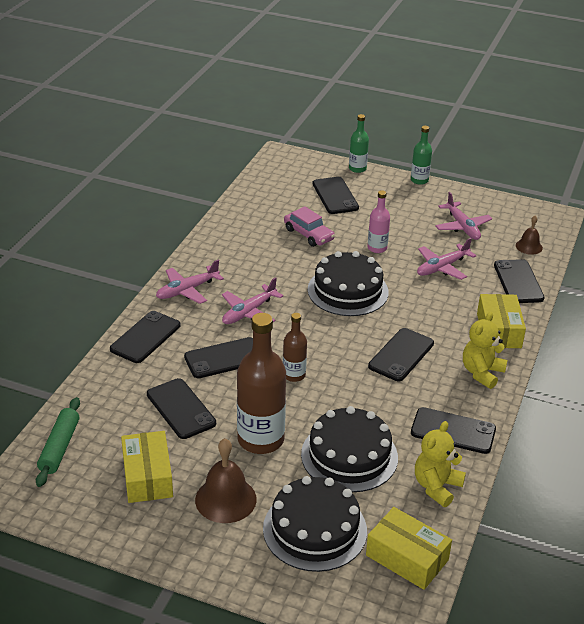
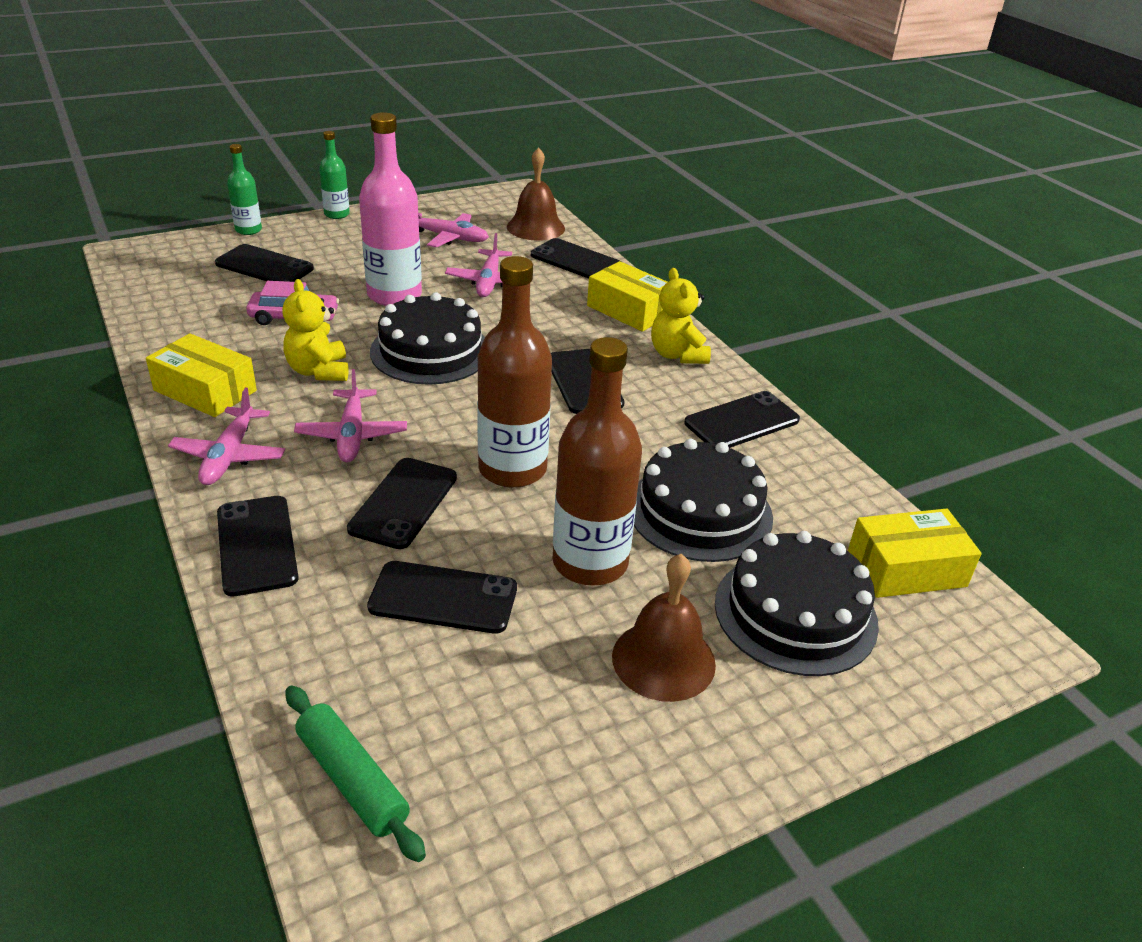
camera: 50 degrees left, 0 degrees up
(147, 476) = (534, 713): yellow box -> yellow box (205, 390)
(294, 375) = (512, 469): brown bottle -> brown bottle, size x1.89
(377, 248) = (394, 295): pink bottle -> pink bottle, size x1.89
(436, 487) = (815, 482): yellow teddy bear -> yellow teddy bear (319, 371)
(529, 246) = (535, 227): brown bell -> brown bell, size x1.72

